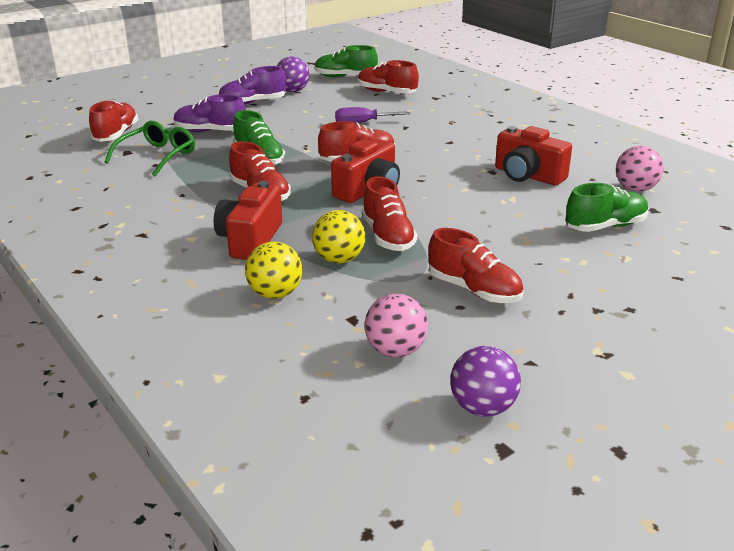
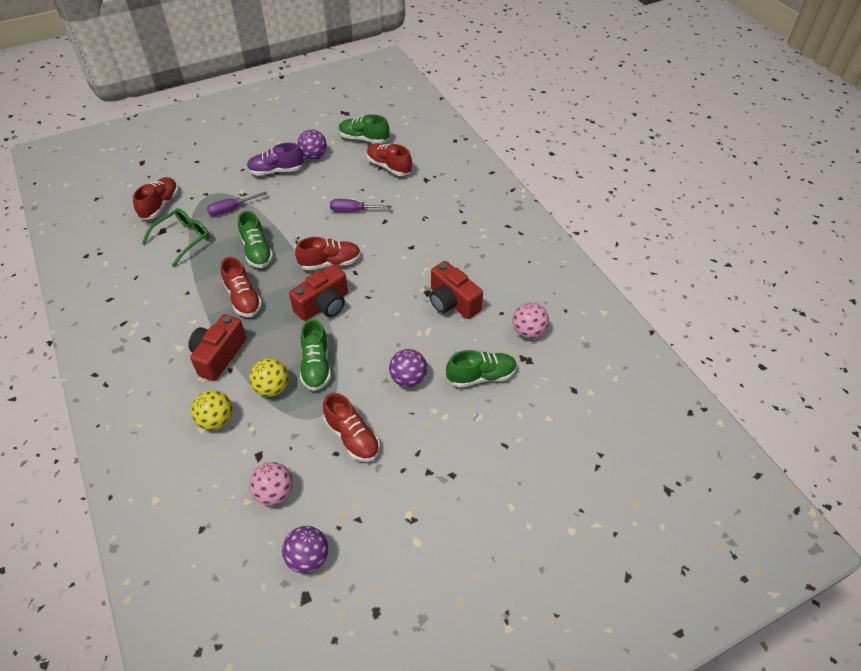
camera: 10 degrees right, 20 degrees up
(210, 131) = (231, 209): purple shoe -> purple screwdriver
(388, 236) = (316, 366): red shoe -> green shoe
(515, 236) = (408, 379): none -> purple ball

